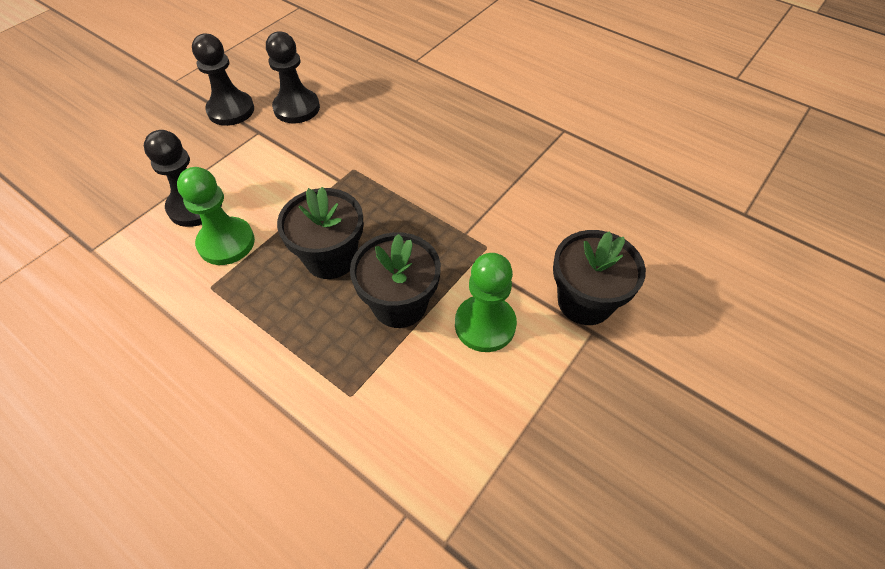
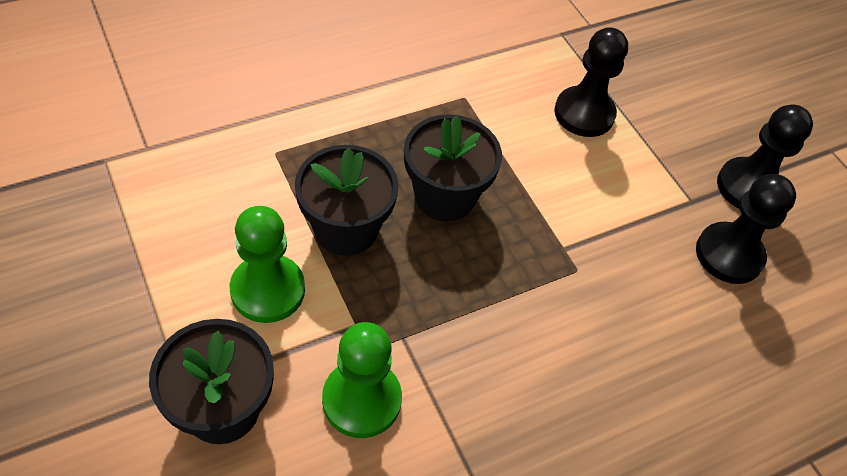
camera: 110 degrees right, 0 degrees up
(226, 243) = (516, 123): green pawn -> green pawn (362, 400)

